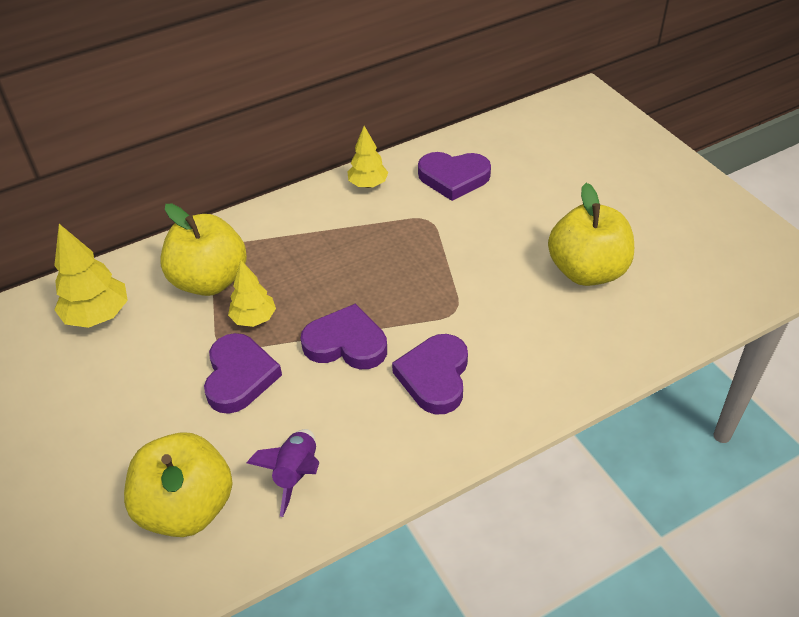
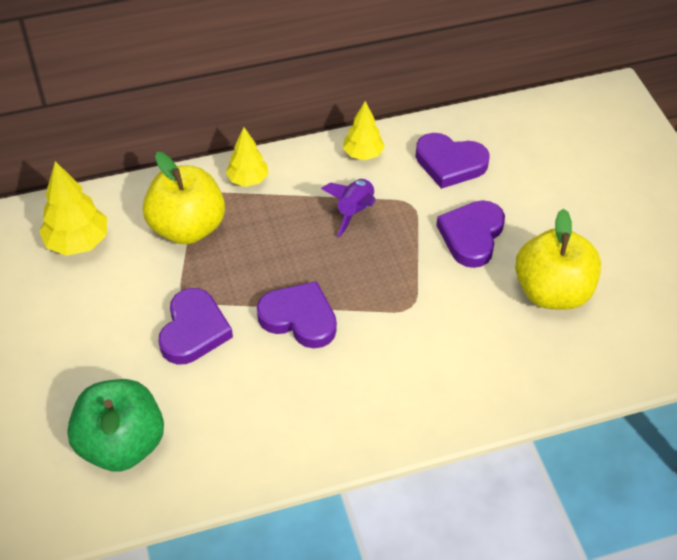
camera: 10 degrees right, 5 degrees up
(187, 508) = (121, 444): yellow apple -> green apple
(254, 319) = (219, 275): yellow tree -> yellow tree (248, 180)
(296, 474) = (223, 435): purple rocket -> purple rocket (354, 211)
(435, 377) = (373, 369): purple heart -> purple heart (471, 236)

